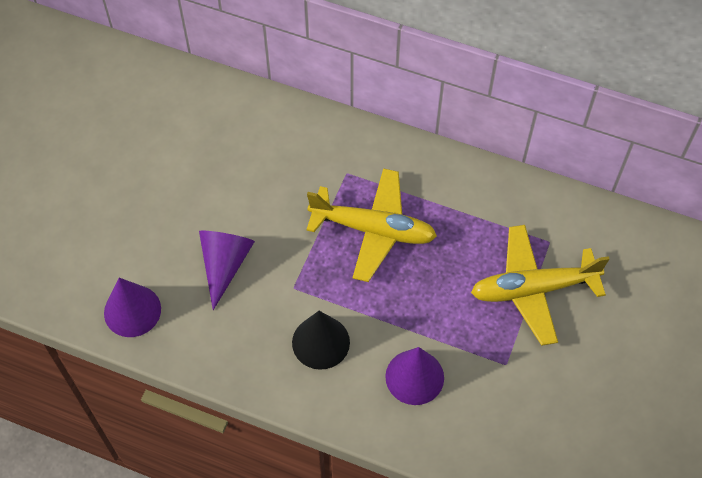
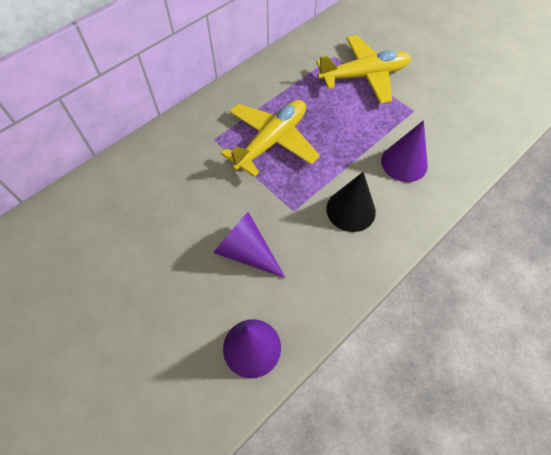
camera: 65 degrees left, 0 degrees up
(533, 289) = (364, 76): yellow plane -> yellow plane turned 120 degrees counterclockwise

